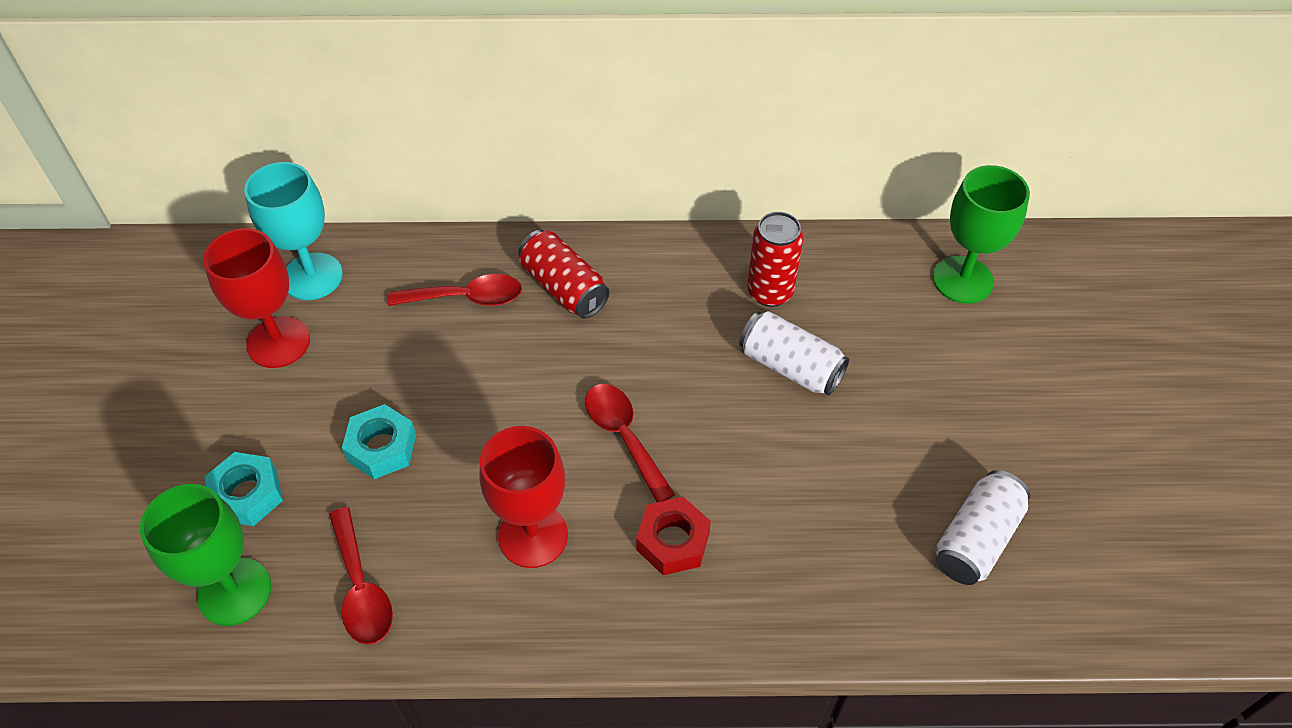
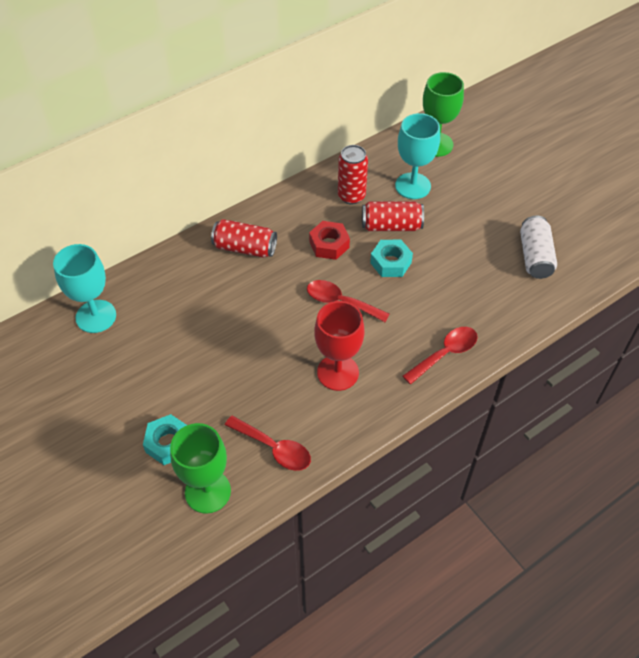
camera: 35 degrees left, 0 degrees up
(278, 342) = (109, 360): red goblet -> none
(382, 448) = (221, 378): turquoise nut -> turquoise nut (391, 262)
(466, 298) = (196, 281): red spoon -> red spoon (445, 354)
(673, 541) = (406, 335): red nut -> red nut (329, 244)
(790, 366) = (391, 226): white can -> red can
(873, 324) = (412, 186): none -> turquoise goblet

